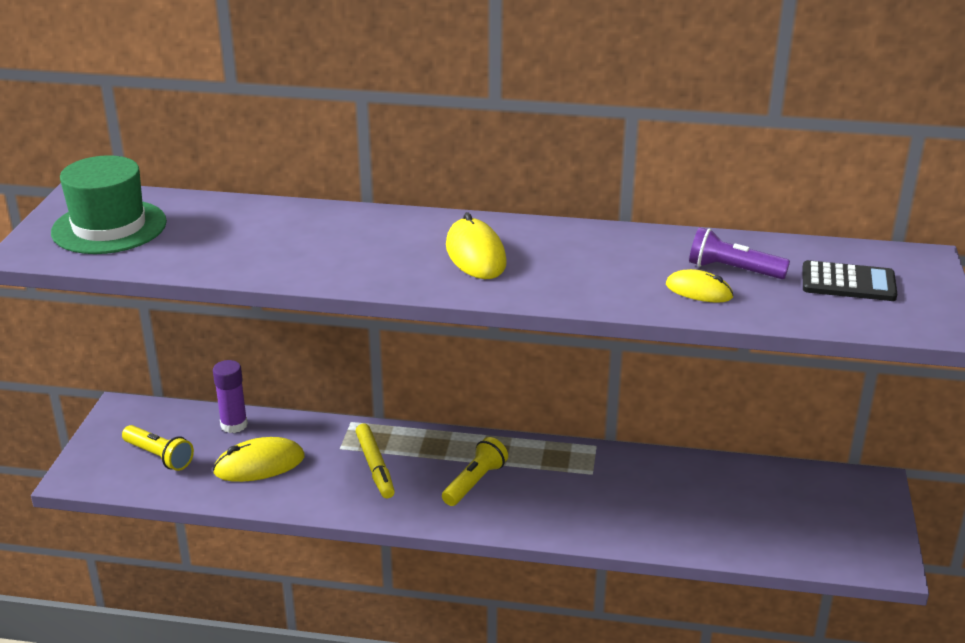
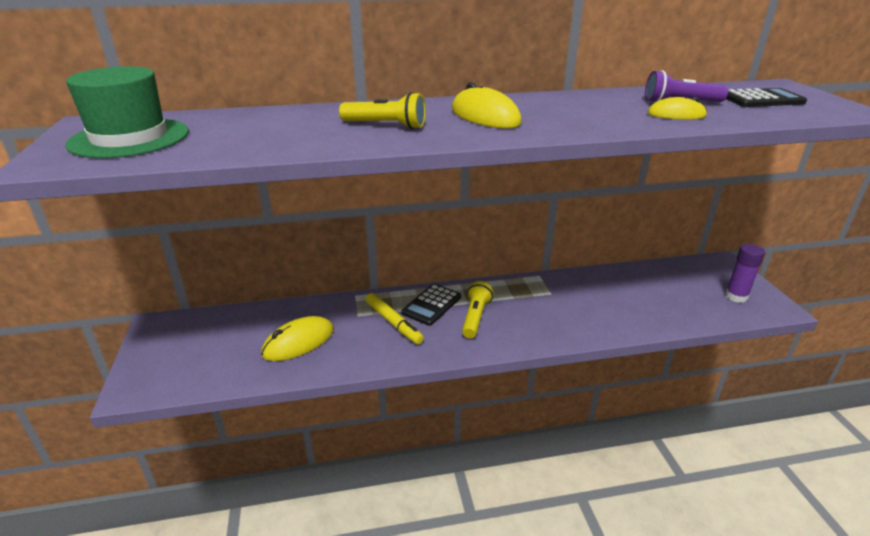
camera: 20 degrees left, 0 degrees up
(159, 456) = (206, 355): yellow flashlight -> yellow flashlight (386, 125)
(234, 425) = (261, 316): purple glue stick -> purple glue stick (736, 296)
(433, 454) = (431, 305): none -> black calculator

